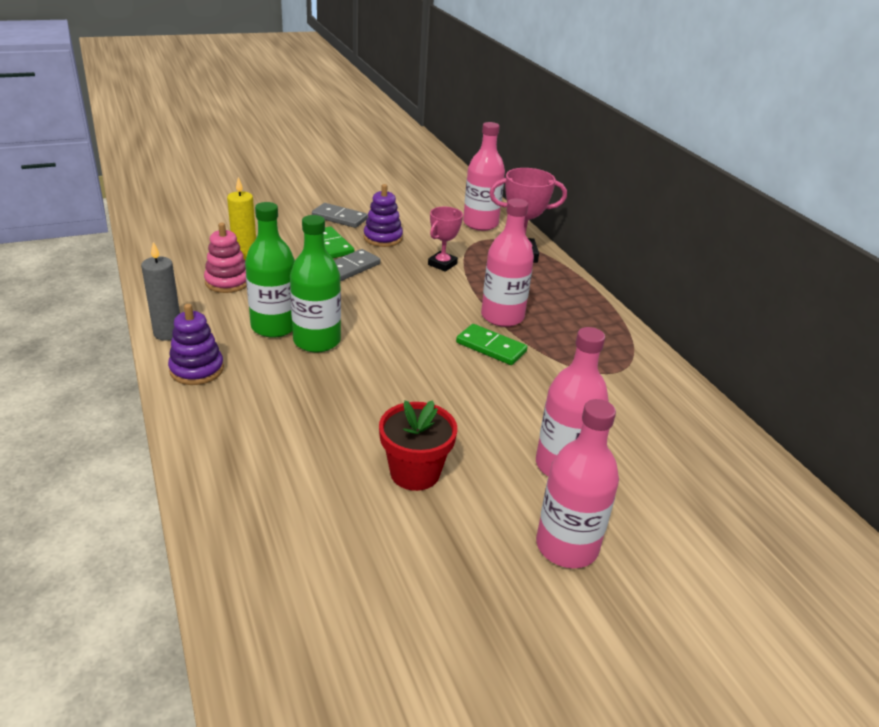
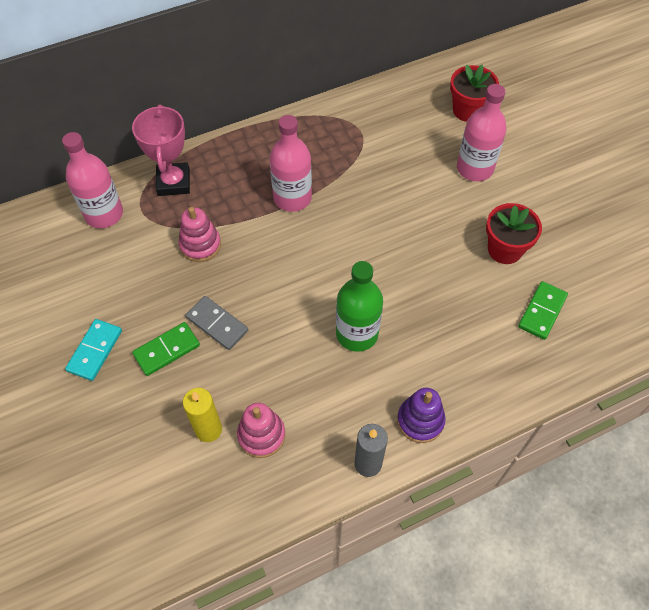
camera: 90 degrees left, 25 degrees up
(274, 326) = (339, 373): green bottle -> none
(339, 218) = (95, 351): grey domino -> turquoise domino
(383, 238) = (145, 301): purple stacking toy -> none
(442, 264) = (200, 245): pink trophy -> pink stacking toy
(491, 347) = (342, 206): green domino -> green domino (542, 311)
(566, 546) = (545, 171): pink bottle -> none
(680, 476) = (468, 110): none -> red flower pot

